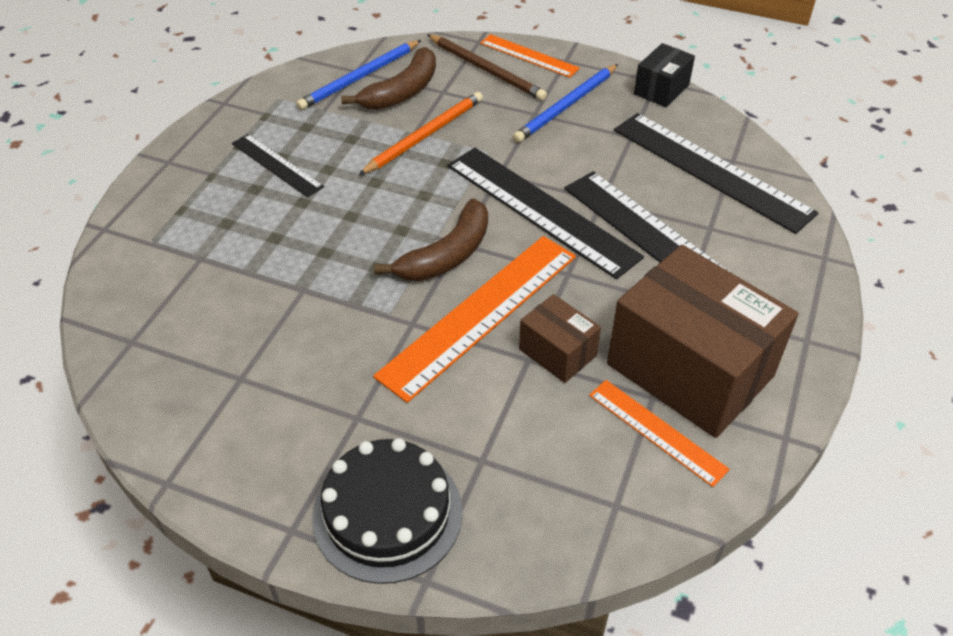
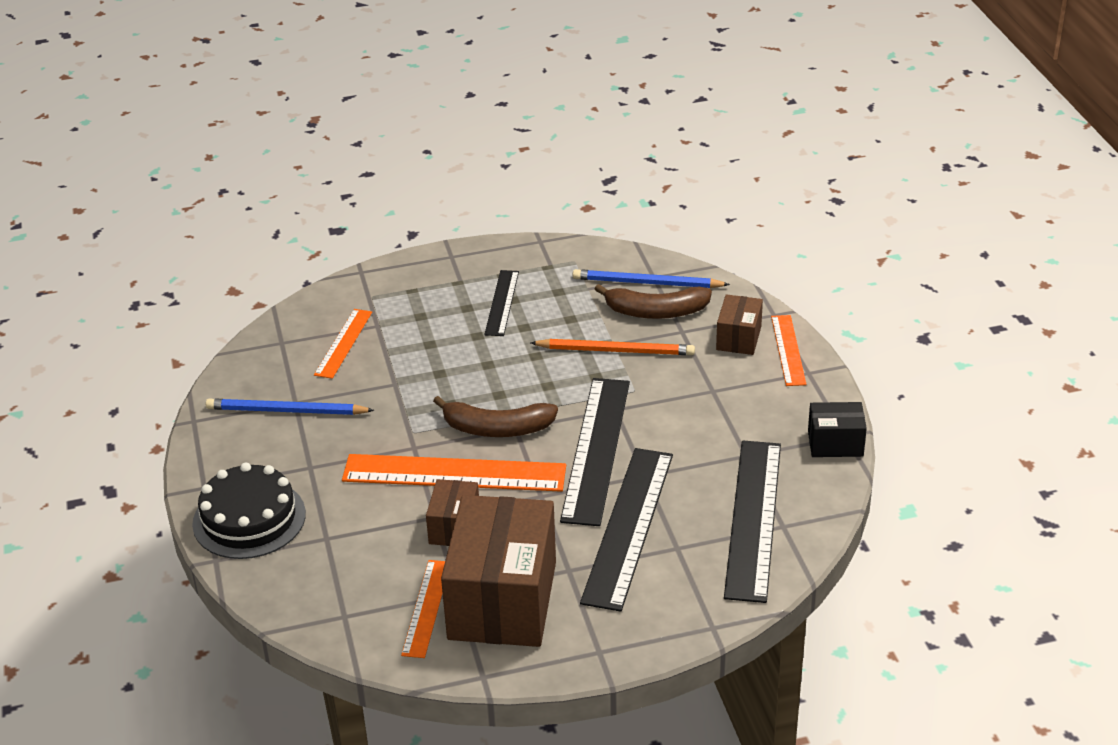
camera: 55 degrees right, 10 degrees down
(195, 295) = (343, 343): none -> orange ruler
(486, 70) = (738, 338): brown pencil -> brown box
(566, 106) = (743, 402): blue pencil -> blue pencil (286, 411)

